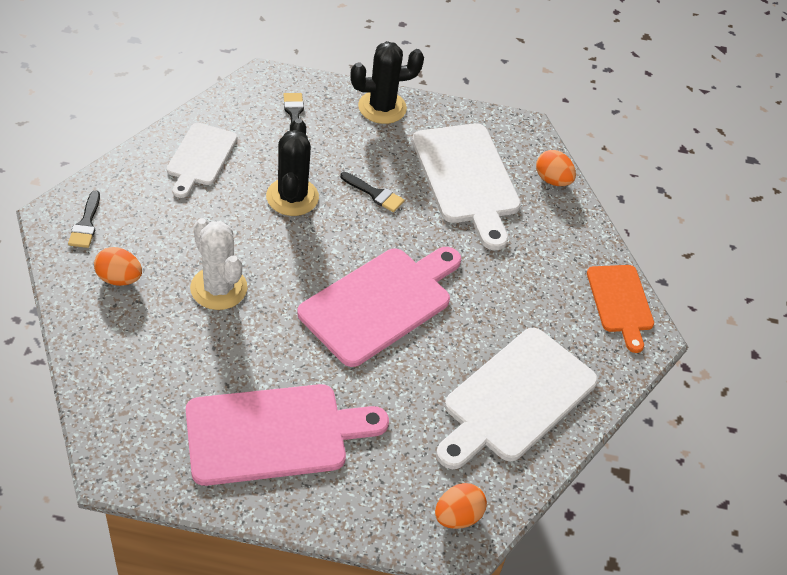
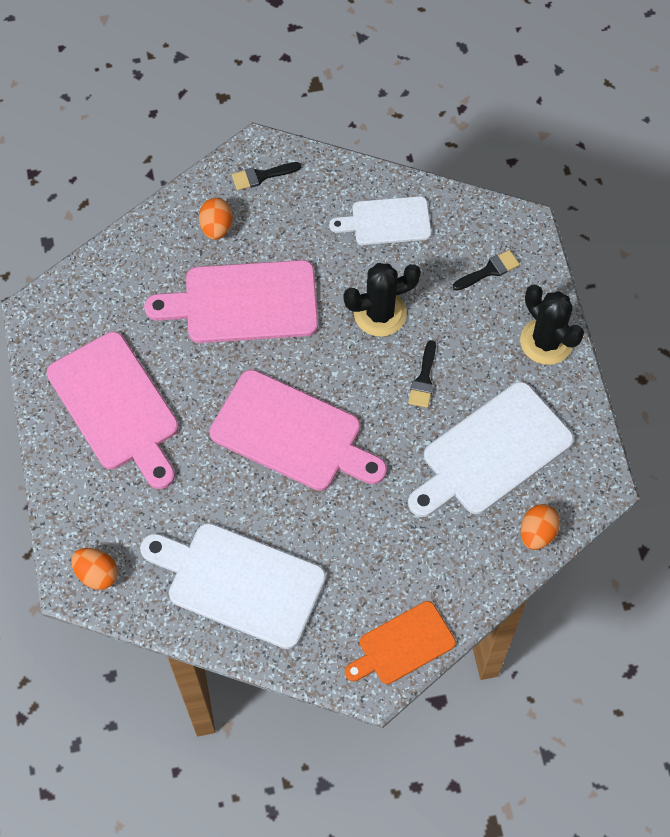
camera: 75 degrees right, 15 degrees up
(219, 288) = (244, 302): white cactus -> pink cutting board

